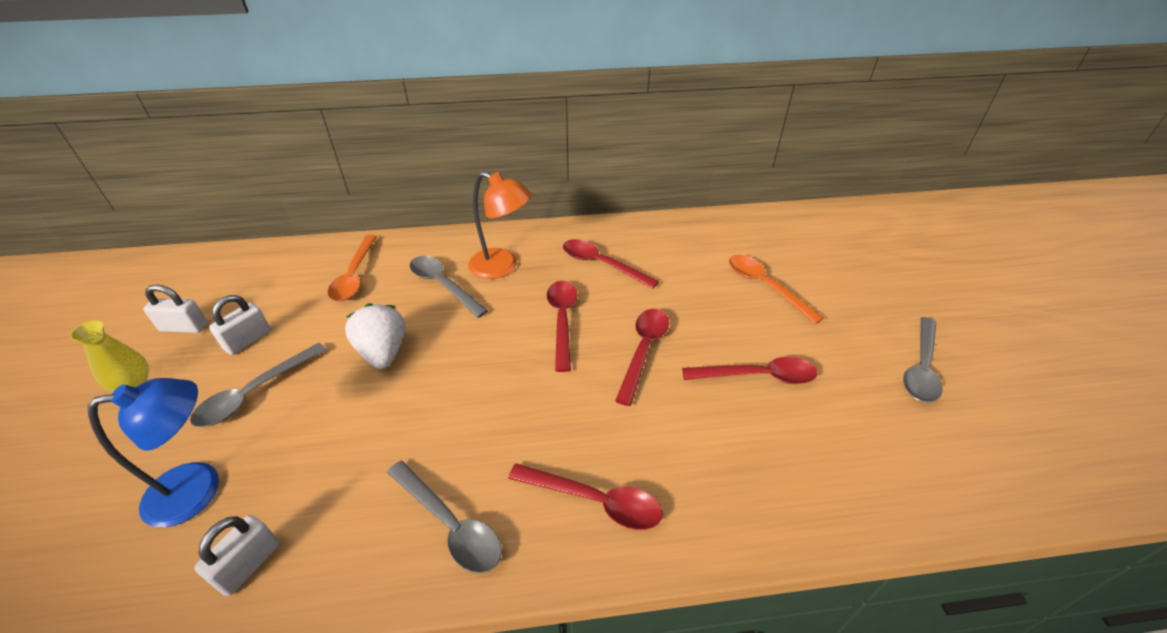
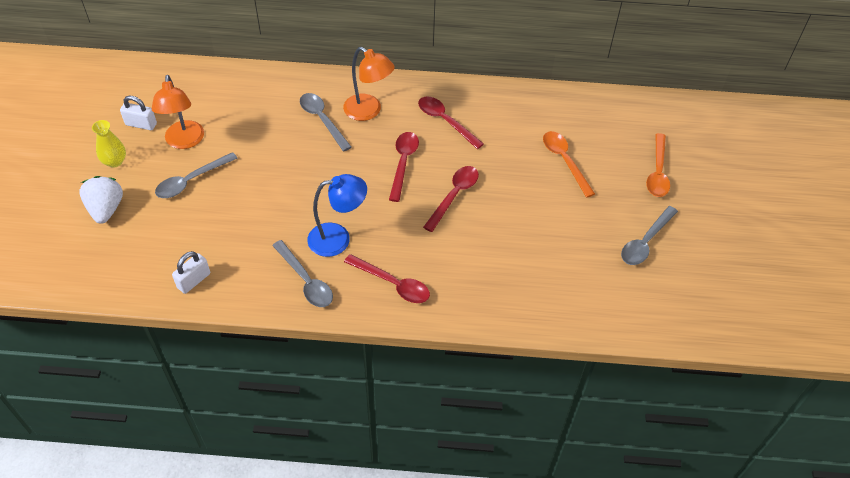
camera: 10 degrees right, 10 degrees up
(199, 488) = (163, 235): blue lamp -> blue lamp (338, 238)
(248, 340) = (184, 141): white padlock -> orange lamp
(354, 276) = (258, 101): orange spoon -> orange spoon (657, 172)
(383, 352) = (275, 166): white strawberry -> white strawberry (106, 209)
(758, 376) = (526, 227): red spoon -> none

